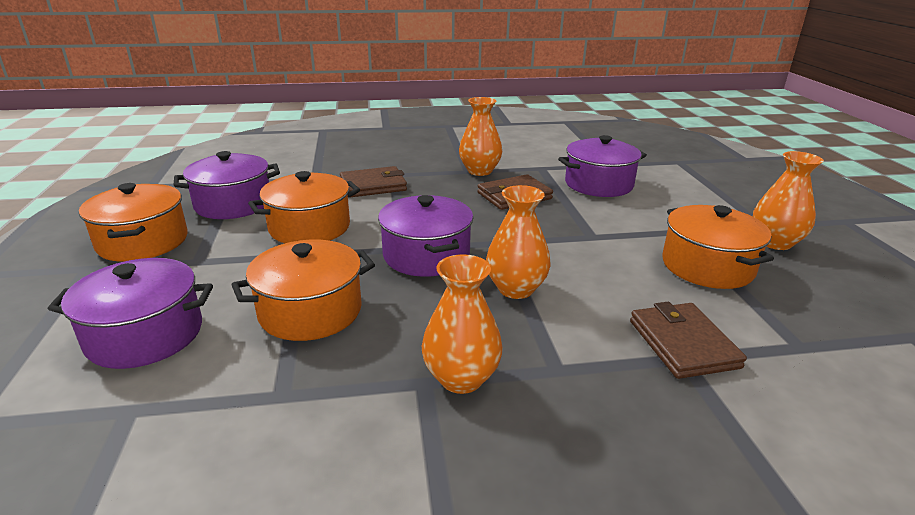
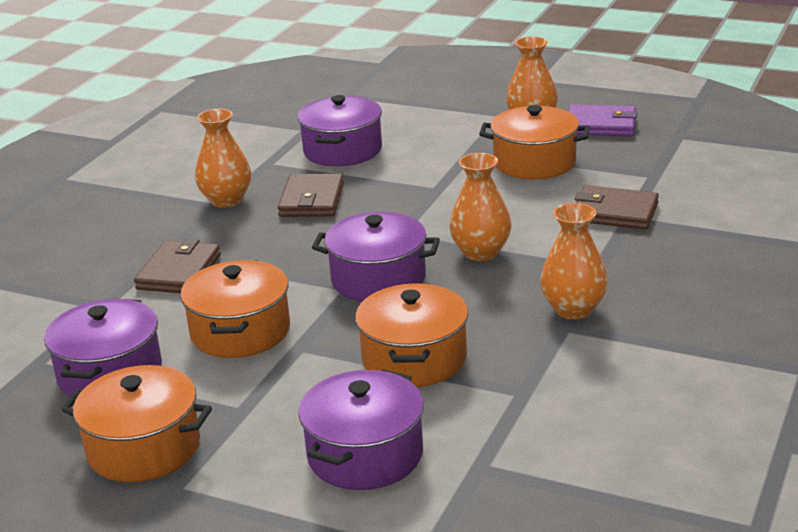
camera: 55 degrees left, 0 degrees up
(837, 280) = (601, 125): none -> purple wallet

